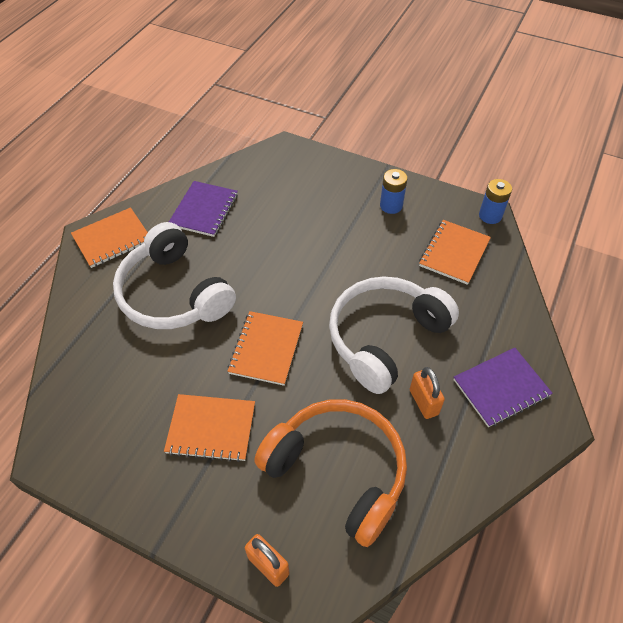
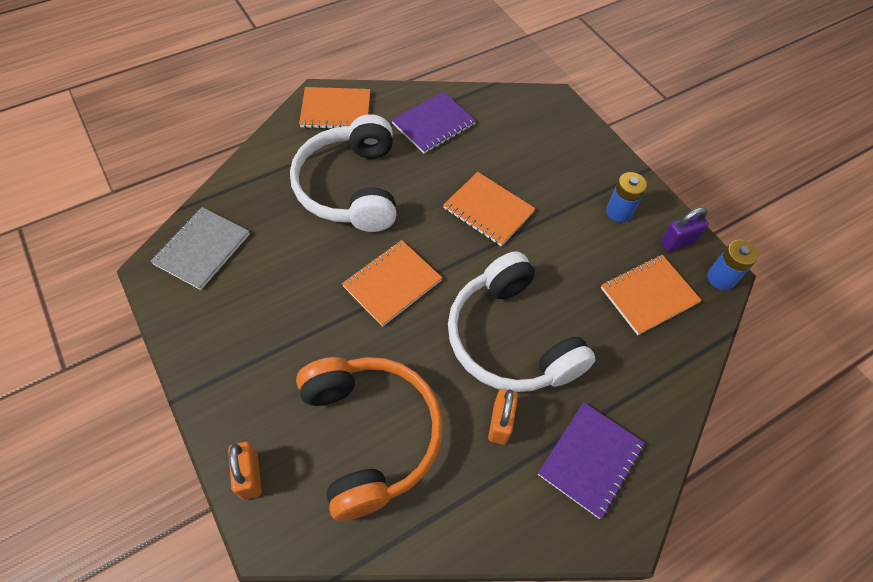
camera: 30 degrees right, 5 degrees up
(80, 414) = (202, 249): none -> grey notebook
(211, 428) = (293, 326): orange notebook -> orange notebook (488, 210)
(385, 337) = (510, 338): white headphones -> white headphones turned 105 degrees counterclockwise
(445, 206) = (677, 242): none -> purple padlock
(501, 388) = (590, 459): purple notebook -> purple notebook turned 60 degrees counterclockwise

